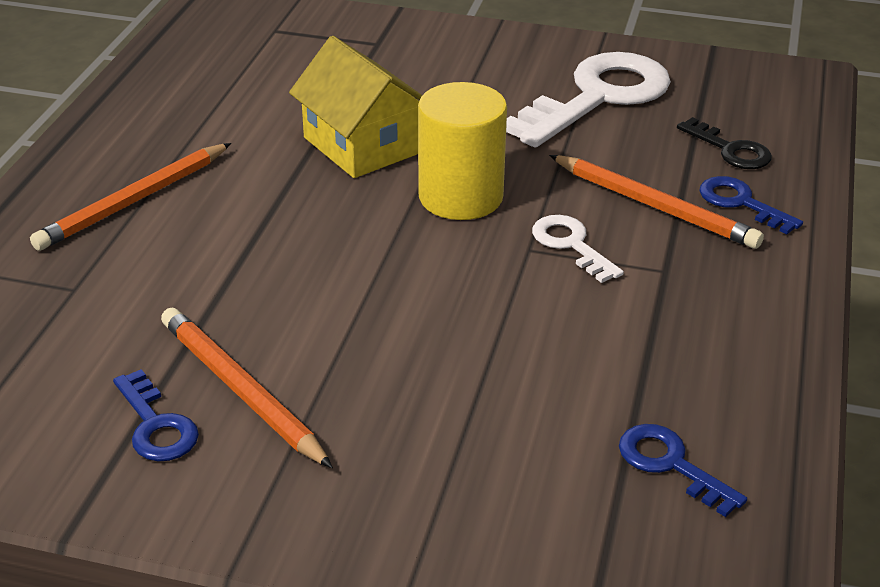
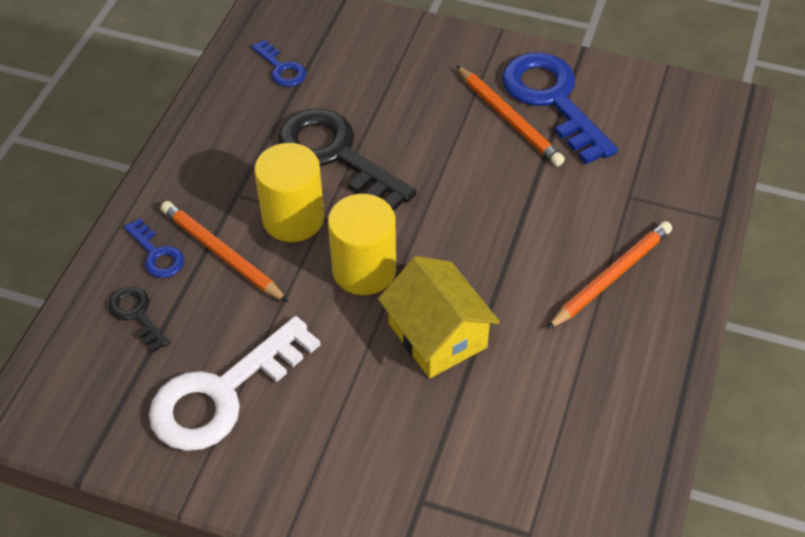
camera: 175 degrees left, 15 degrees up
(156, 425) = (553, 100): blue key -> blue key, size x2.08
(528, 324) = (336, 156): none -> black key
(571, 245) = (293, 218): white key -> yellow cylinder

